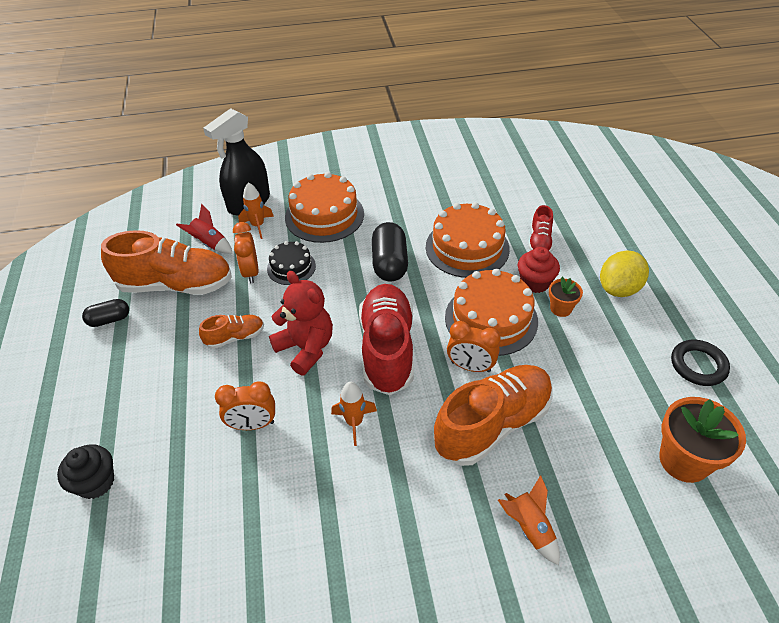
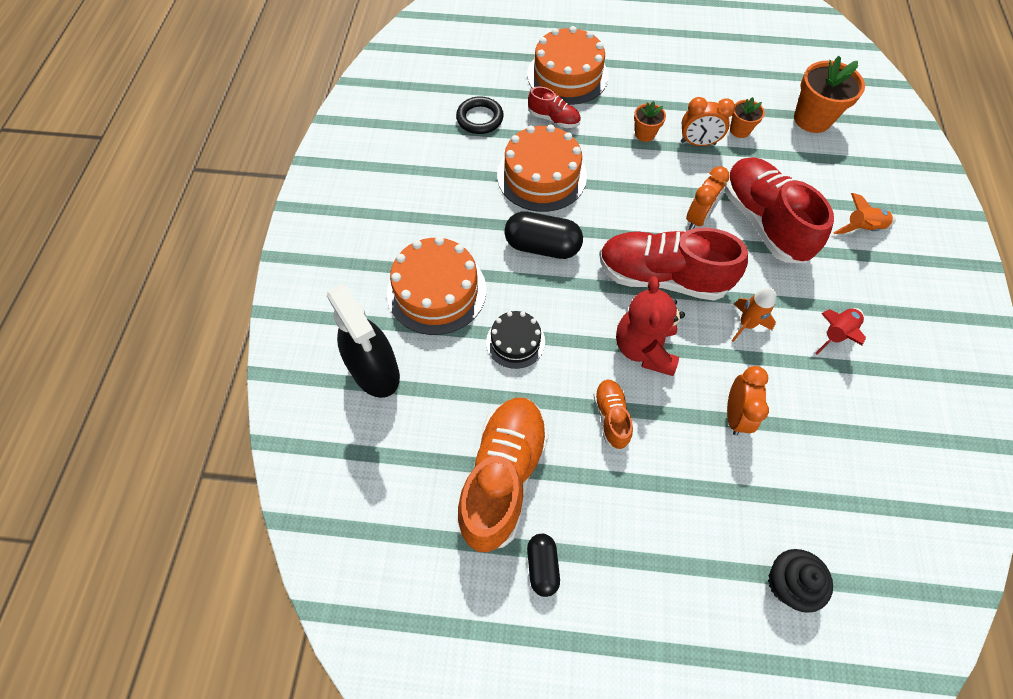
camera: 75 degrees left, 15 degrees up
(210, 244) = (439, 428): red rocket -> red rocket (836, 334)
(251, 272) = (509, 386): orange clock -> orange clock (698, 143)
(258, 226) = (426, 366): orange rocket -> none
(306, 348) = (644, 348): red teddy bear -> red teddy bear turned 60 degrees counterclockwise
(491, 319) = (644, 186): orange cake -> orange cake (567, 75)
(492, 424) = (763, 222): orange shoe -> red shoe
(535, 282) = (607, 141): red cupcake -> none
(617, 388) = (739, 130): none -> orange flower pot
(619, 289) = (632, 88): yellow lemon -> none
(698, 365) = (727, 75): black ring -> black ring (480, 118)

